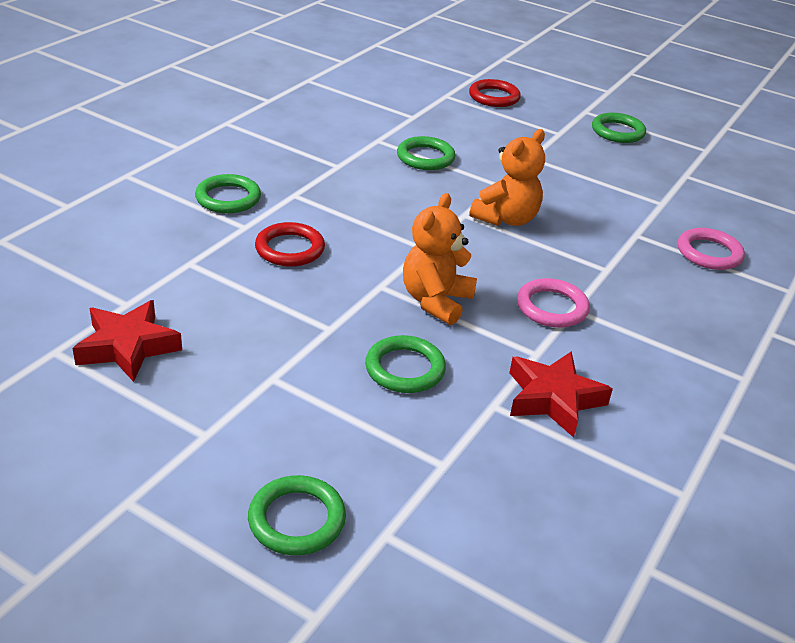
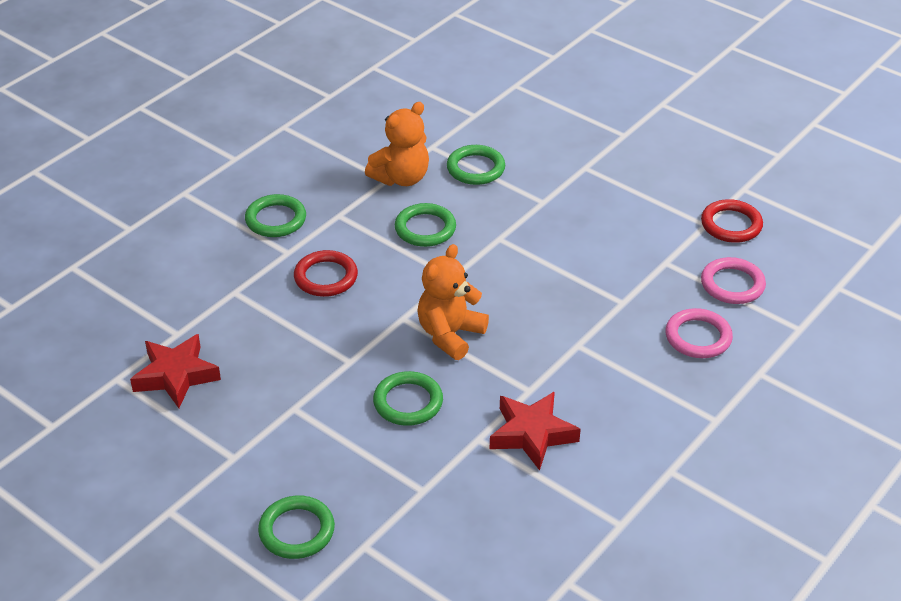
camera: 10 degrees right, 5 degrees up
(494, 97) = (566, 86): red ring -> red ring (731, 225)
(506, 219) = (539, 244): orange teddy bear -> orange teddy bear (401, 178)
(552, 307) = (556, 343): pink ring -> pink ring (698, 337)
(617, 132) = (688, 132): green ring -> green ring (425, 229)

